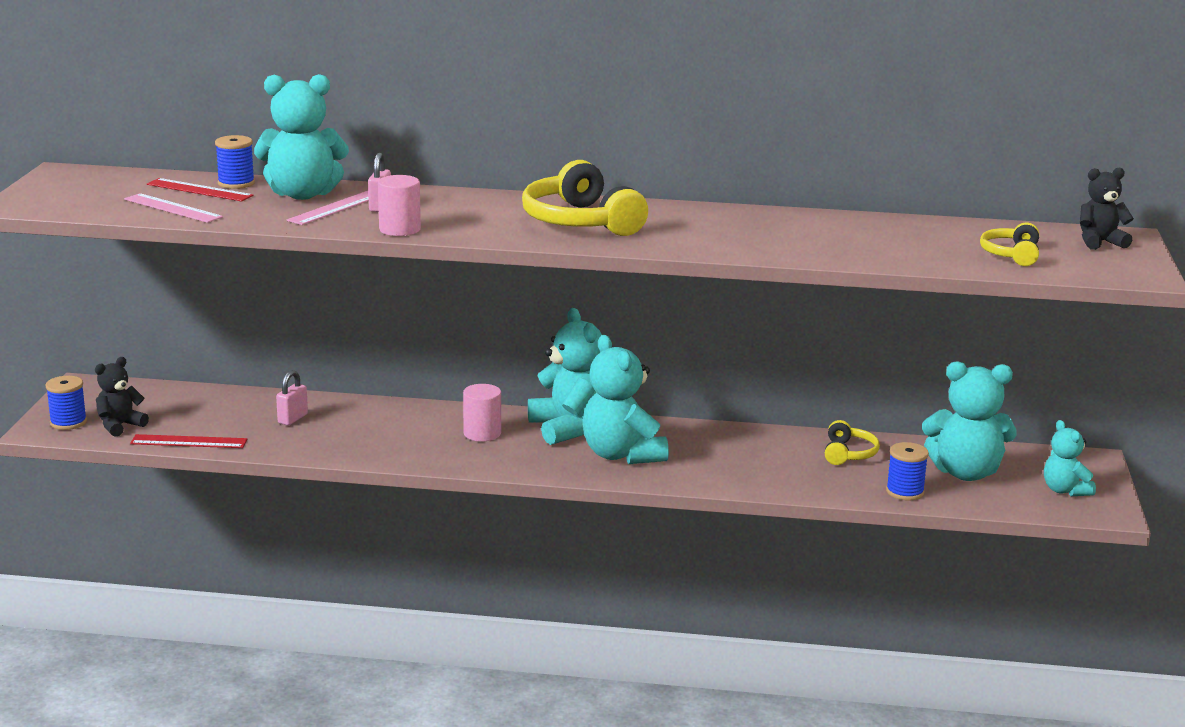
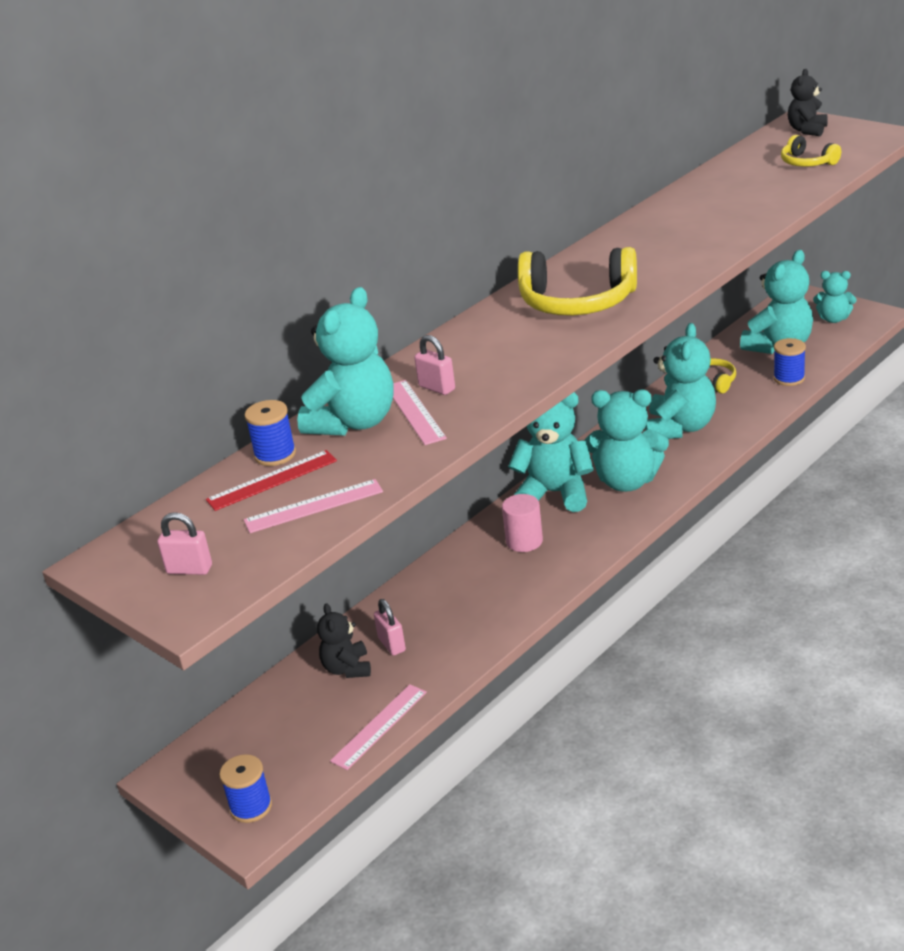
camera: 50 degrees left, 10 degrees up
(67, 195) = (189, 569): none -> pink padlock
(120, 426) = (296, 768): black teddy bear -> black teddy bear (347, 668)
(189, 441) = (379, 726): red ruler -> pink ruler
(400, 229) = (512, 389): pink cylinder -> none
(743, 458) = (680, 428): none -> turquoise teddy bear

